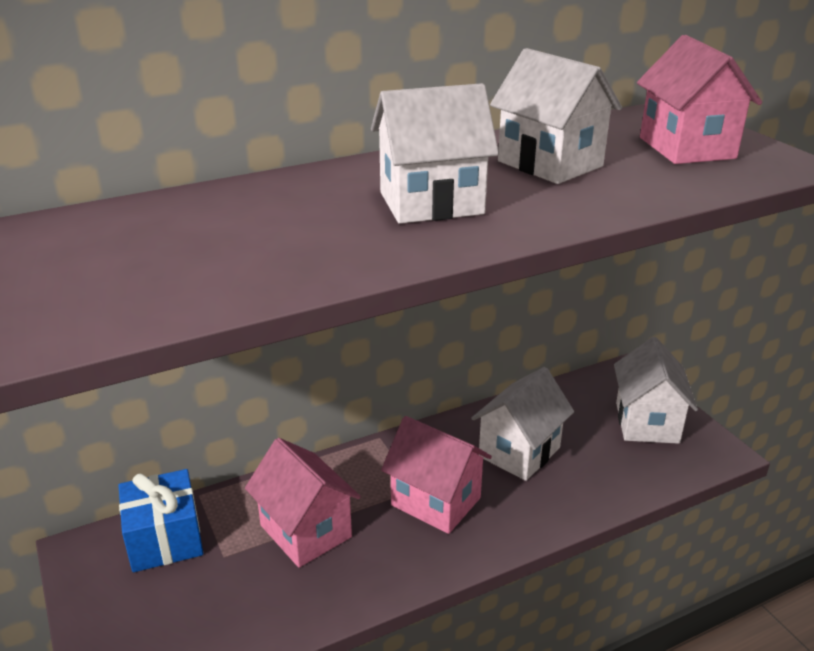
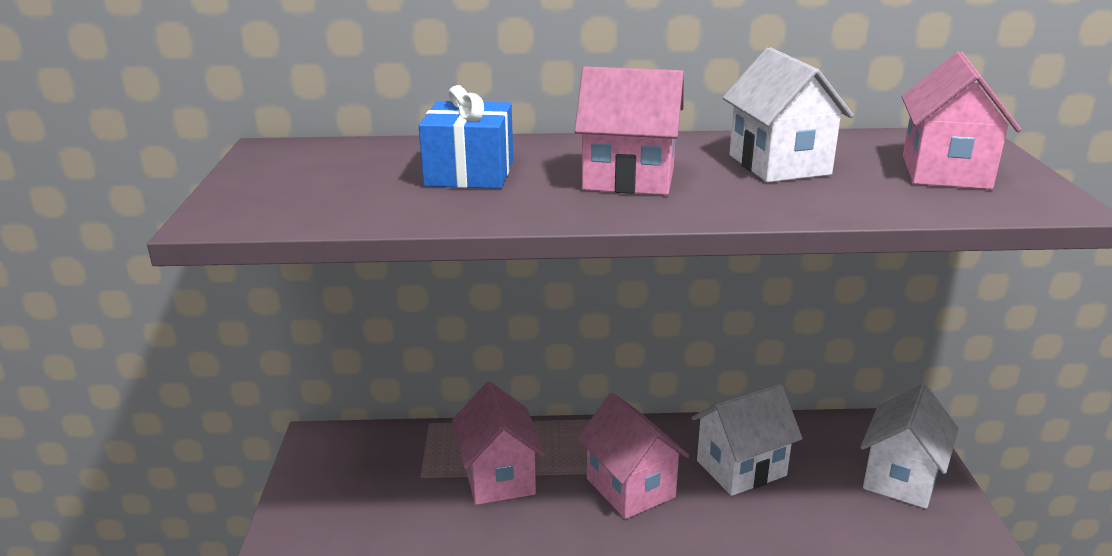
camera: 25 degrees right, 5 degrees down
(164, 539) = (383, 449): blue gift -> blue gift (469, 173)
(431, 203) = (629, 179): white house -> pink house

